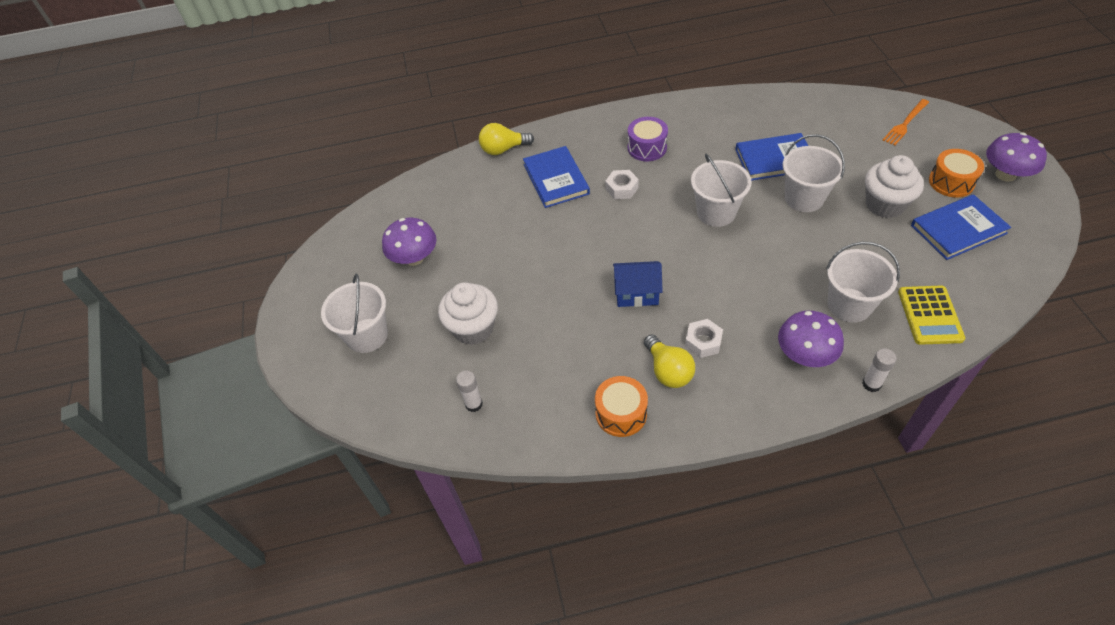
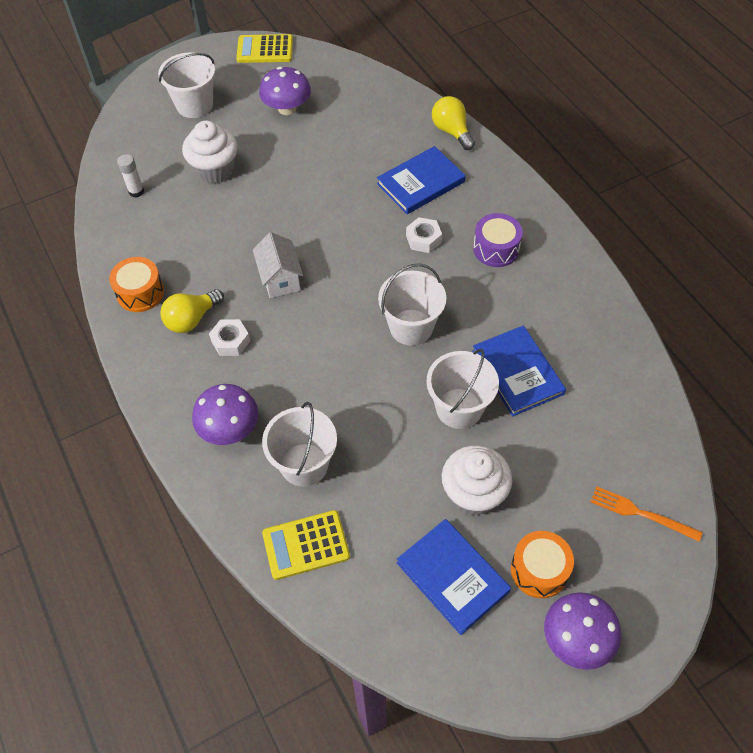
camera: 70 degrees right, 5 degrees up
(317, 264) = (265, 49): none -> yellow calculator
(636, 294) = (280, 279): blue house -> white house
(871, 384) = (203, 490): white glue stick -> none

